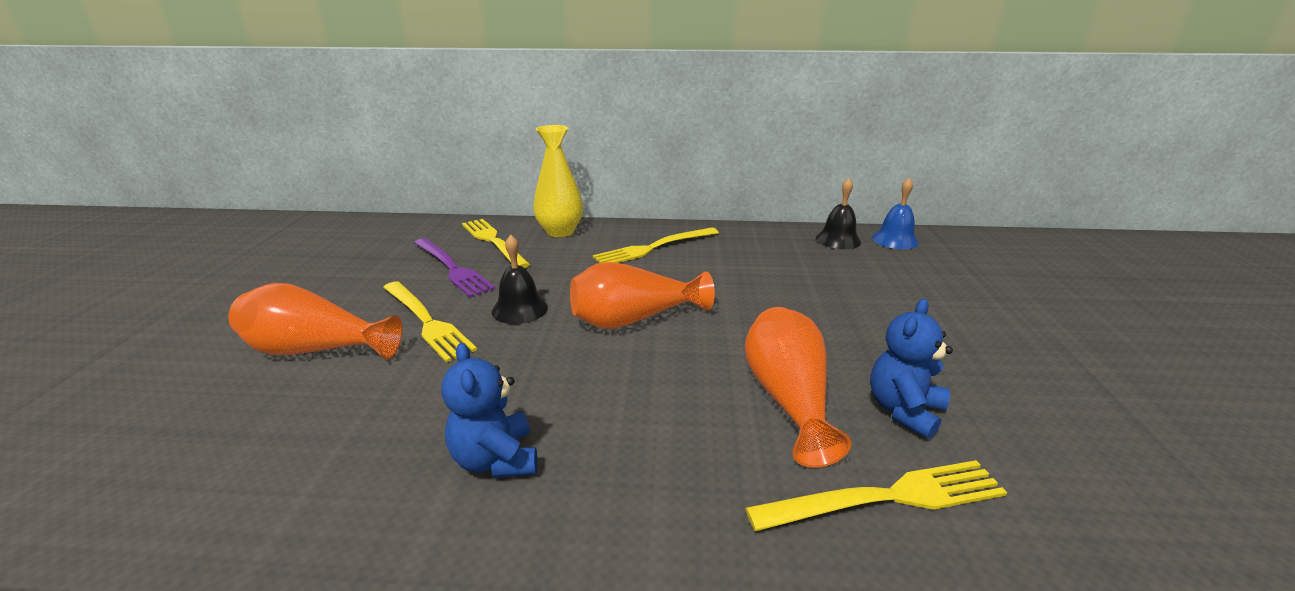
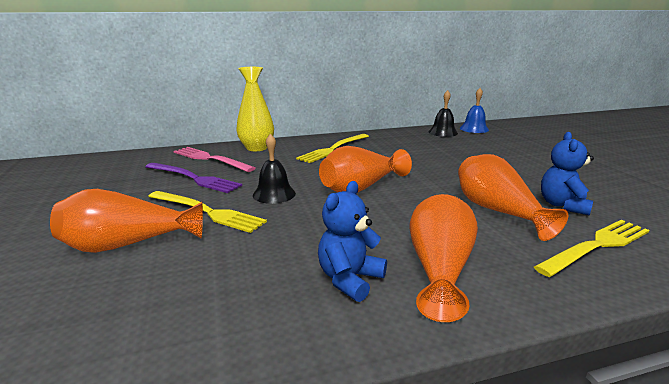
camera: 20 degrees left, 5 degrees down
(493, 241) = (210, 159): yellow fork -> pink fork
(496, 460) = (349, 279): blue teddy bear -> blue teddy bear turned 75 degrees clockwise
(617, 474) = (439, 269): none -> orange vase

